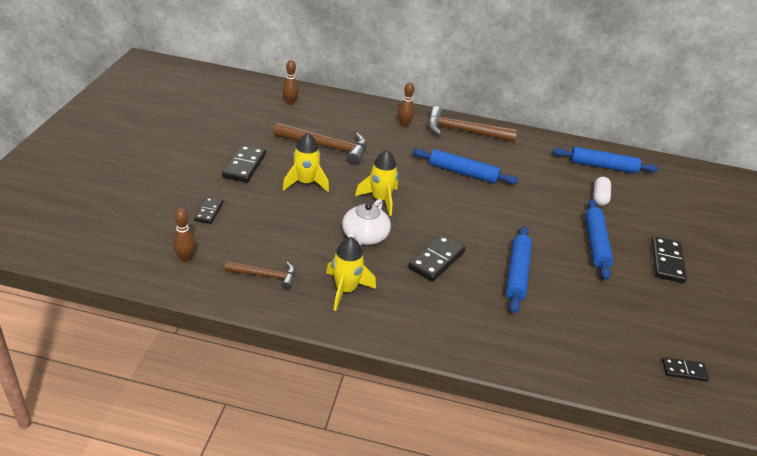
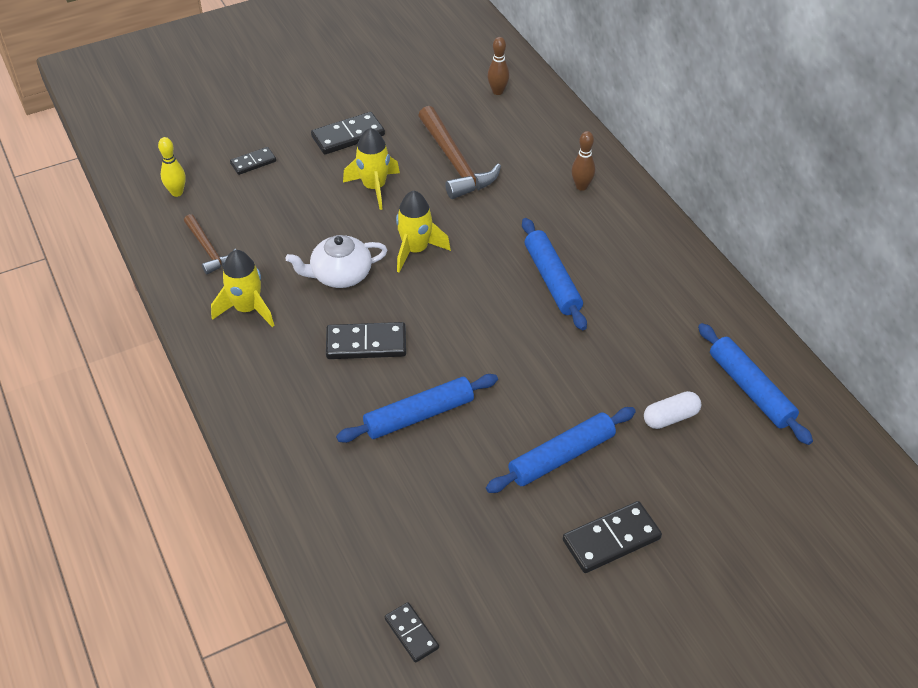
camera: 55 degrees right, 10 degrees up
(185, 258) = (177, 192): brown bowling pin -> yellow bowling pin
(463, 131) = (640, 235): brown hammer -> none

